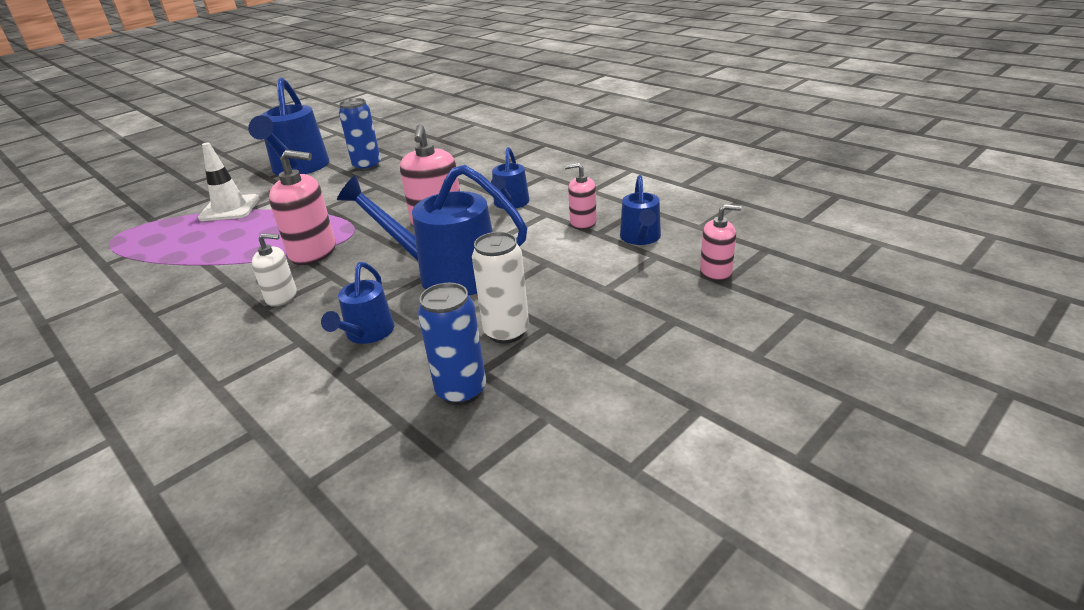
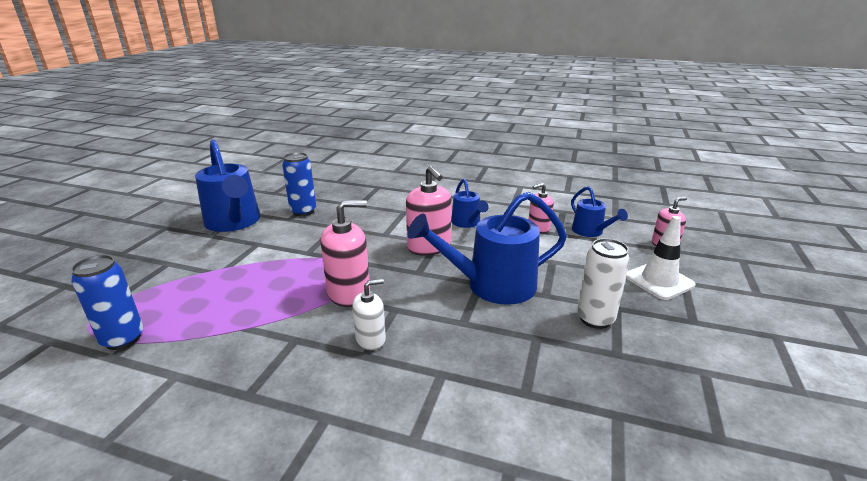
camera: 30 degrees left, 5 degrees down
(230, 208) = (204, 270): white traffic cone -> white traffic cone (659, 281)
(367, 333) = (492, 350): blue watering can -> none
(461, 391) = (625, 373): blue can -> blue can (123, 339)

